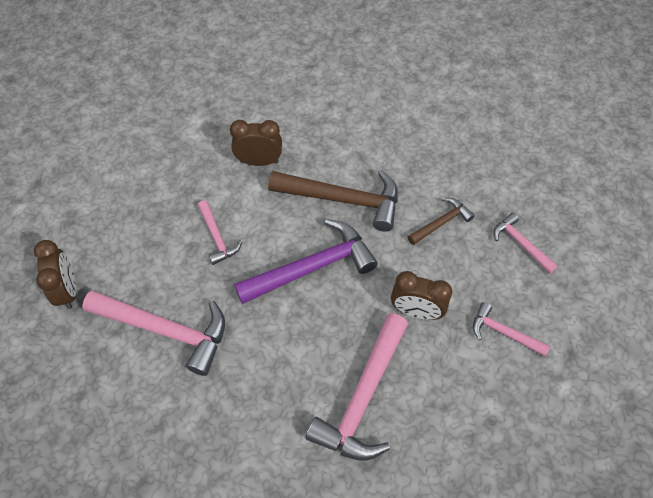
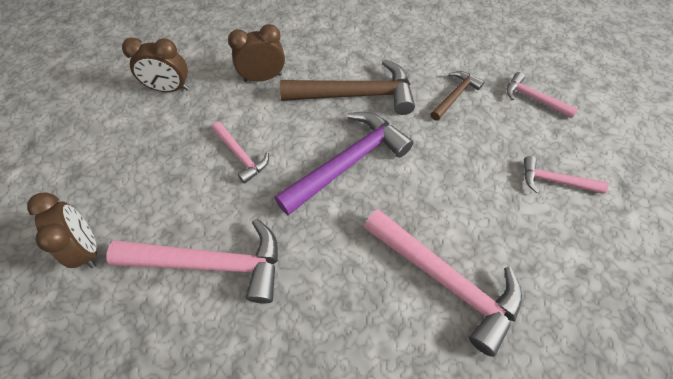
camera: 15 degrees left, 0 degrees up
(362, 397) = (446, 281): pink hammer -> pink hammer turned 60 degrees counterclockwise
(416, 311) = (464, 181): brown clock -> brown clock (169, 89)

